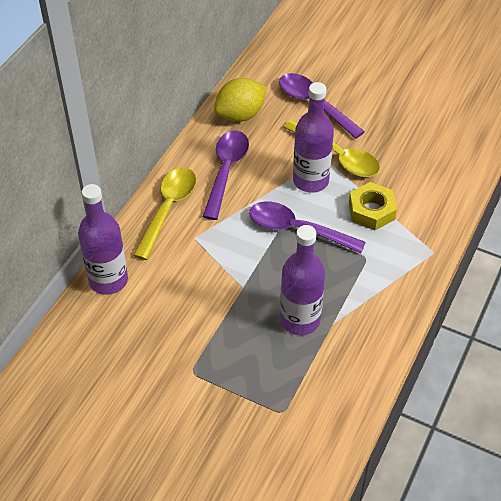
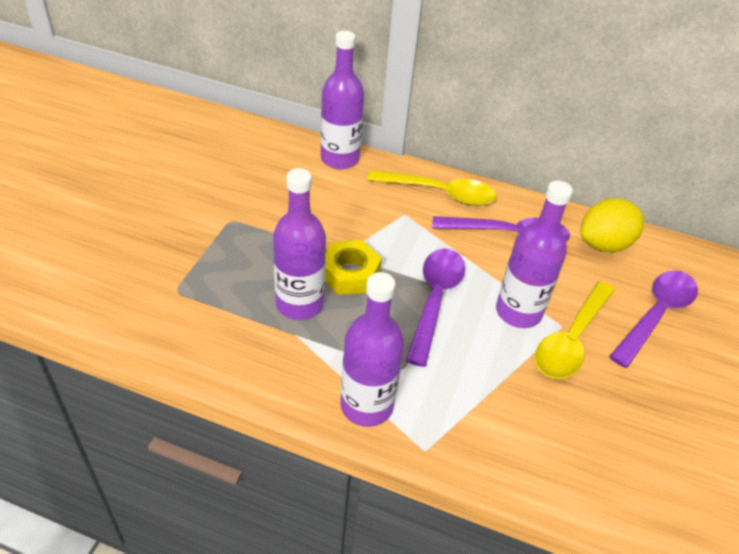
camera: 80 degrees right, 5 degrees down
(240, 115) = (604, 244): yellow lemon -> yellow lemon turned 75 degrees counterclockwise
(371, 211) = (484, 376): yellow nut -> yellow nut (350, 273)
(399, 282) = (366, 405): none -> purple bottle

